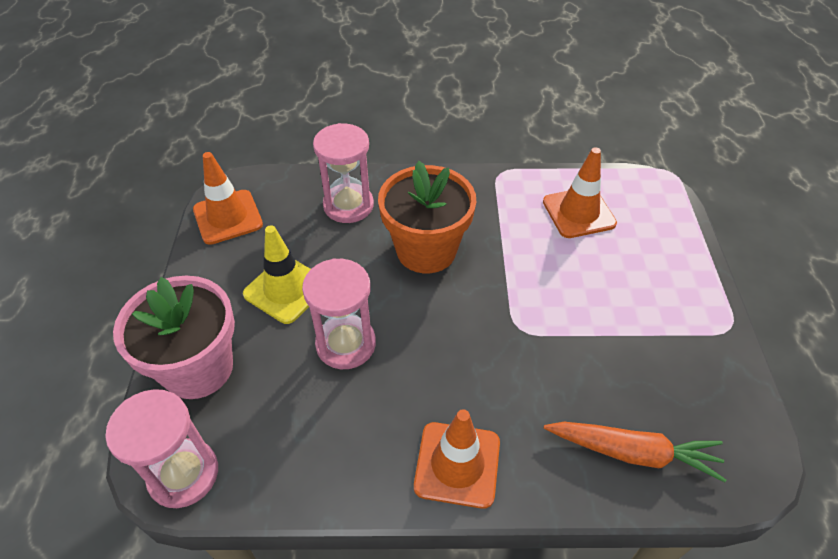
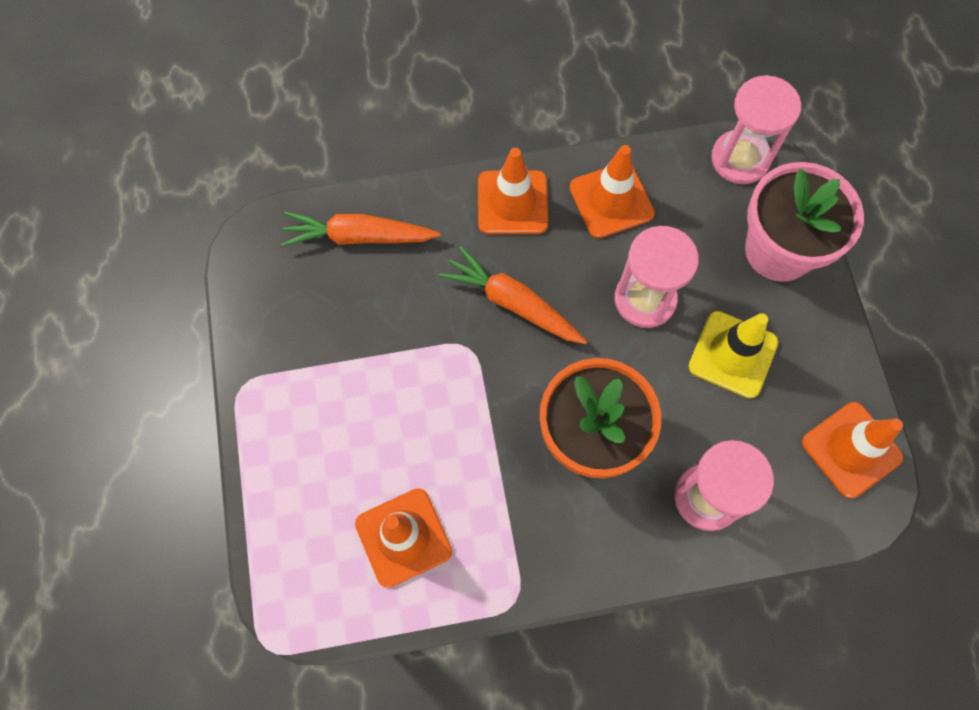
camera: 170 degrees right, 20 degrees up
(346, 448) = (611, 200): none -> orange traffic cone
(472, 359) = (513, 303): none -> orange carrot

